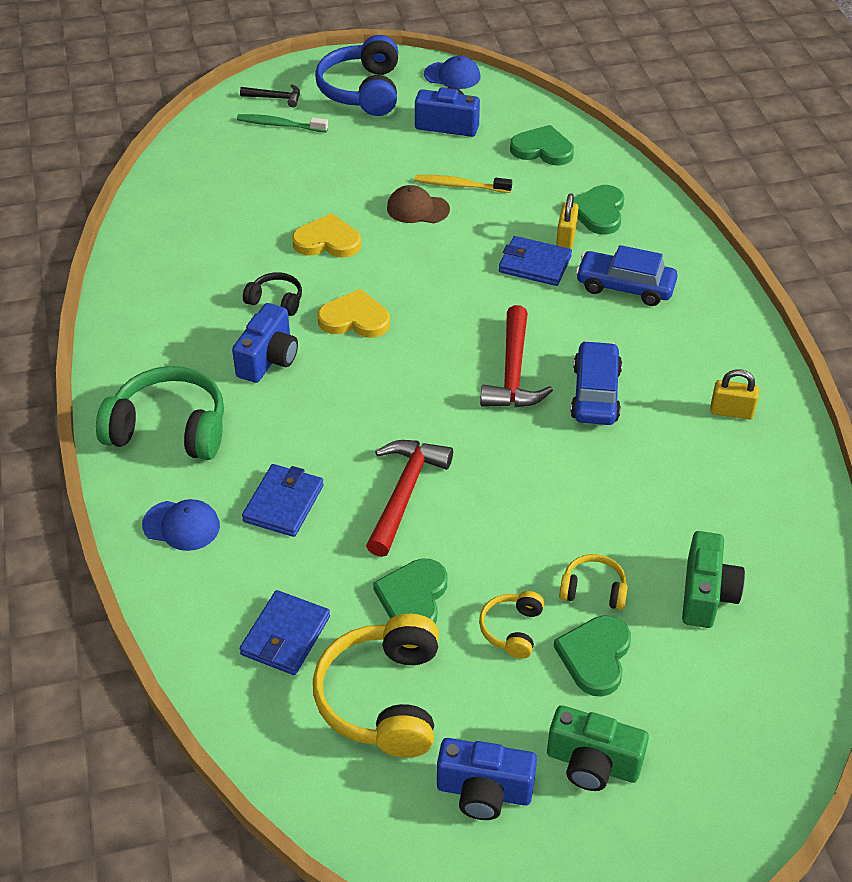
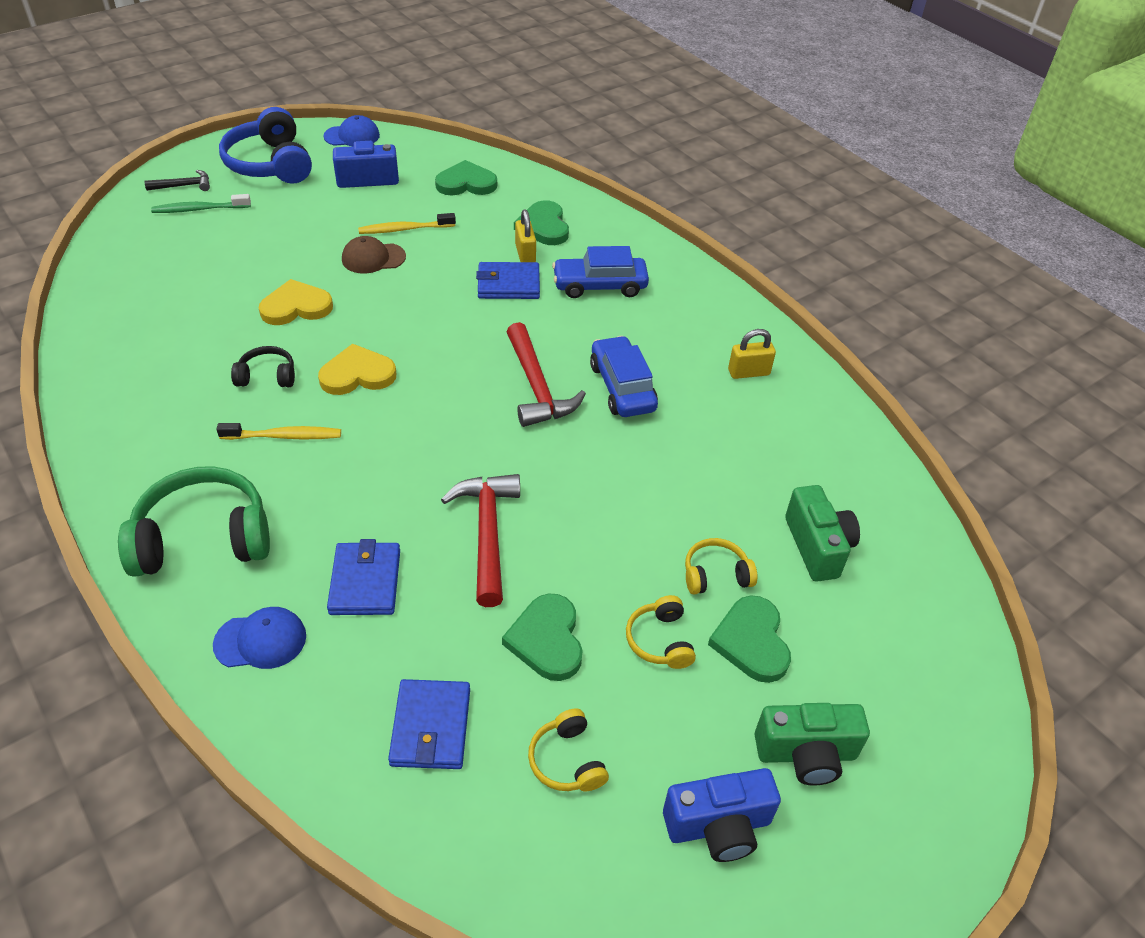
camera: 25 degrees left, 0 degrees up
(268, 359) = (284, 436): blue camera -> yellow toothbrush
(383, 698) = (567, 760): yellow headphones -> yellow headphones, size x0.50

